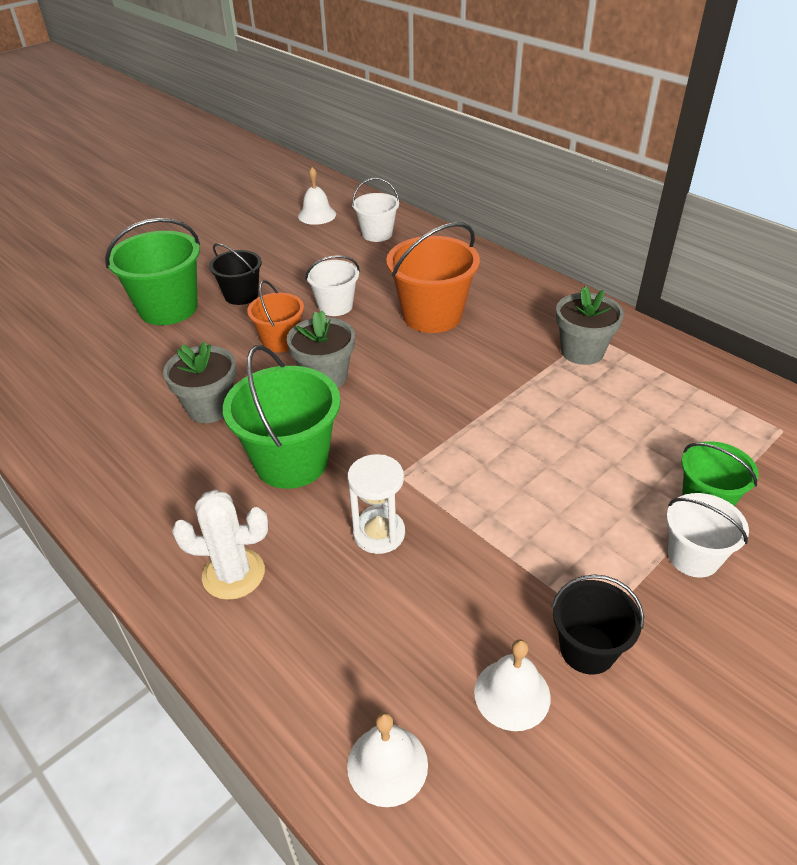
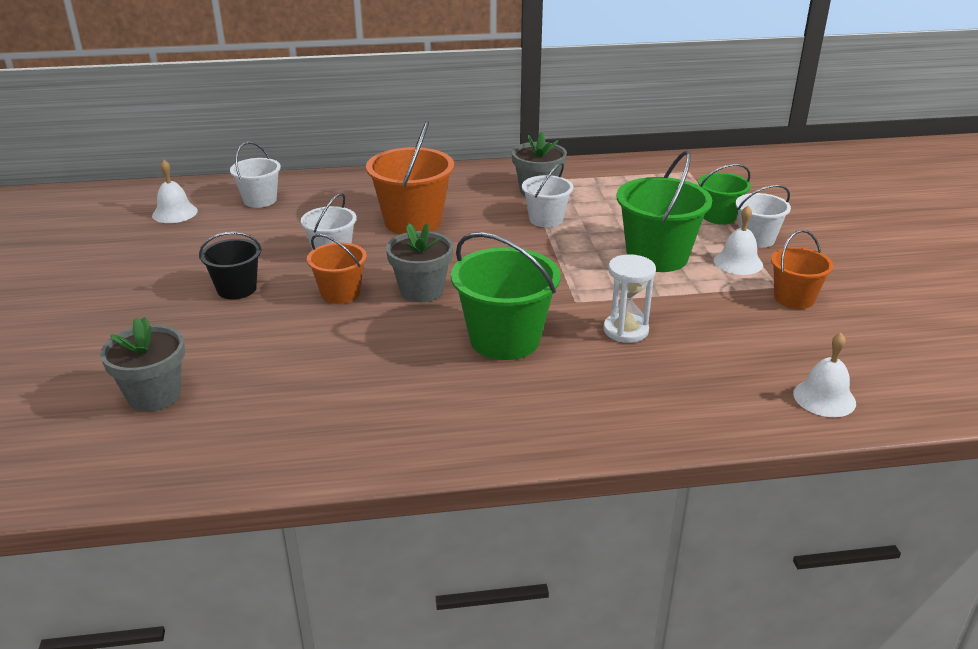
camera: 55 degrees left, 10 degrees down
(168, 308) = (188, 332): green bucket -> green bucket (657, 257)
(210, 408) = (382, 356): grey flower pot -> grey flower pot (154, 395)
(233, 574) = (600, 405): white cactus -> none
(512, 694) = (806, 335): white bell -> white bell (738, 262)
(532, 383) = (546, 219): none -> white bucket
(587, 649) = (794, 298): black bucket -> orange bucket

